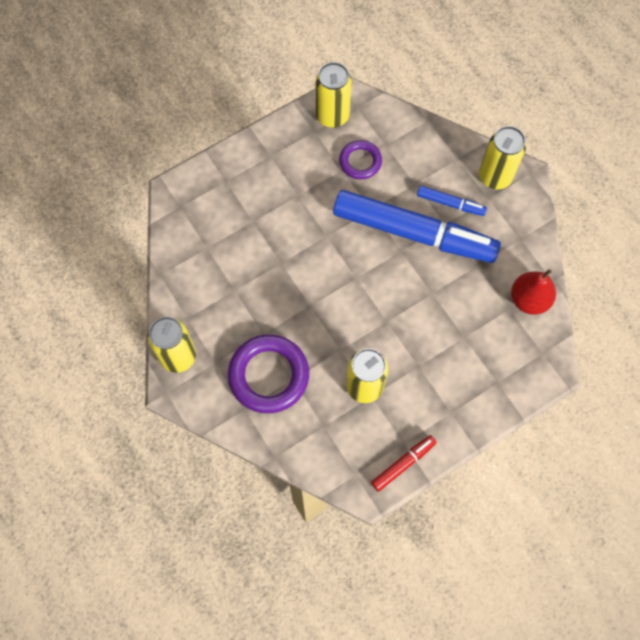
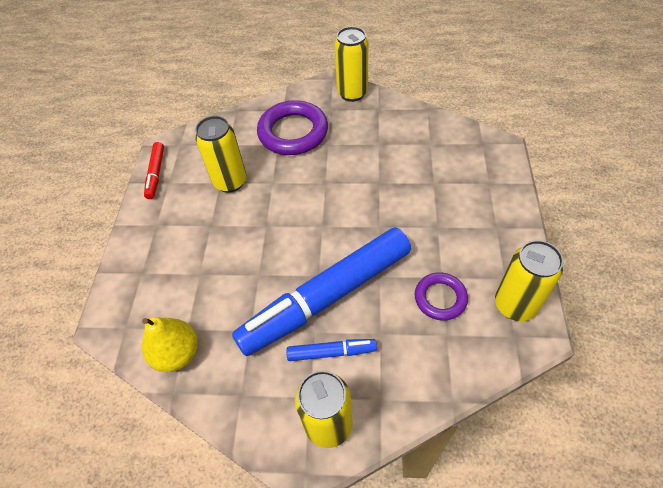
camera: 130 degrees right, 15 degrees down
(450, 204) = (331, 352): blue marker -> blue marker turned 150 degrees counterclockwise
(529, 299) = (177, 353): red pear -> yellow pear

